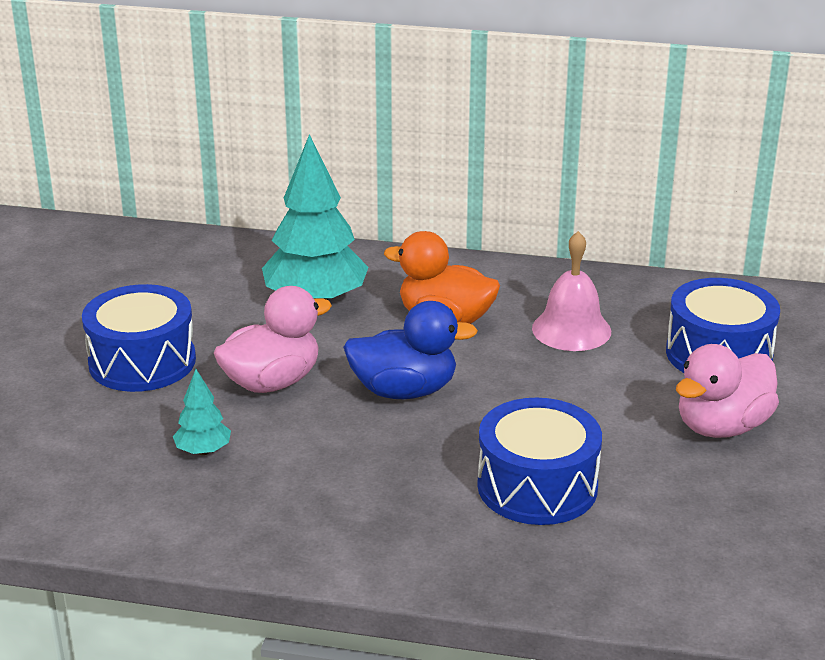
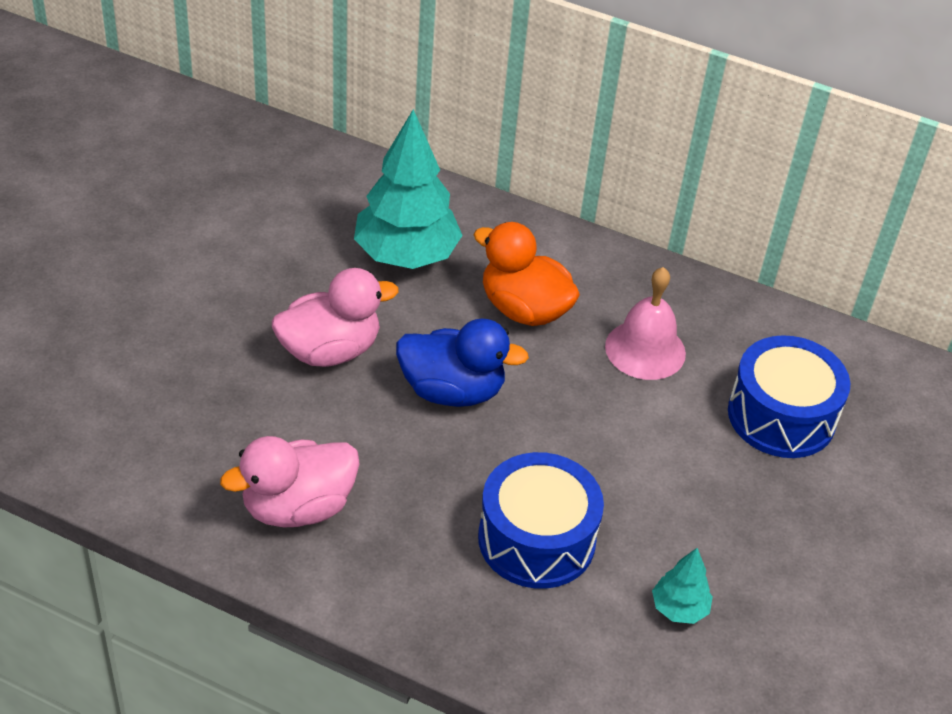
camera: 10 degrees right, 15 degrees up
(142, 362) = (216, 296): blue drum -> none
(203, 451) = (239, 420): turquoise tree -> turquoise tree (679, 608)
(722, 427) = (746, 509): pink duck -> pink duck (297, 507)

